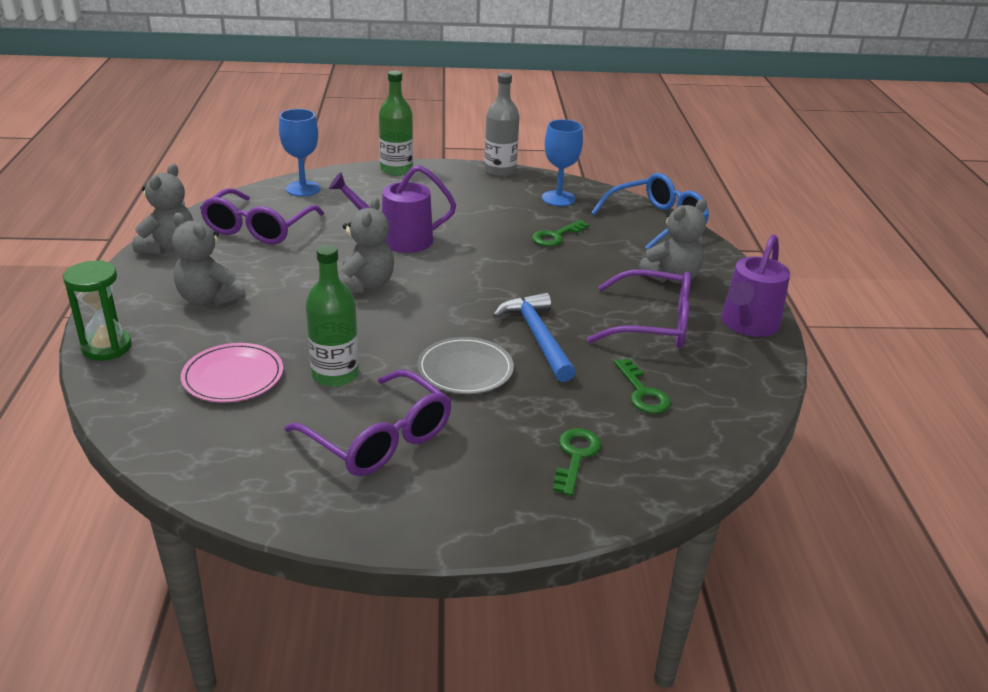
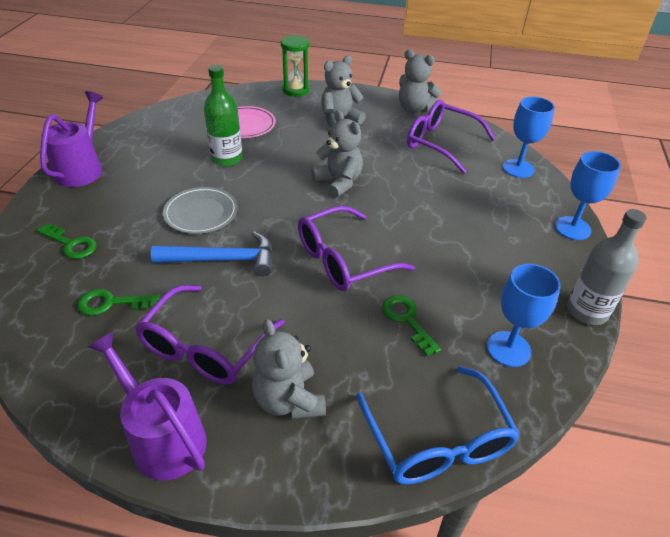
camera: 105 degrees right, 10 degrees up
(365, 285) = (338, 182): grey teddy bear -> grey teddy bear turned 150 degrees counterclockwise
(380, 439) = (151, 168): purple glasses -> purple glasses (343, 260)
(396, 170) = (572, 228): green bottle -> blue goblet
(397, 239) = (413, 208): purple watering can -> purple watering can (82, 168)

